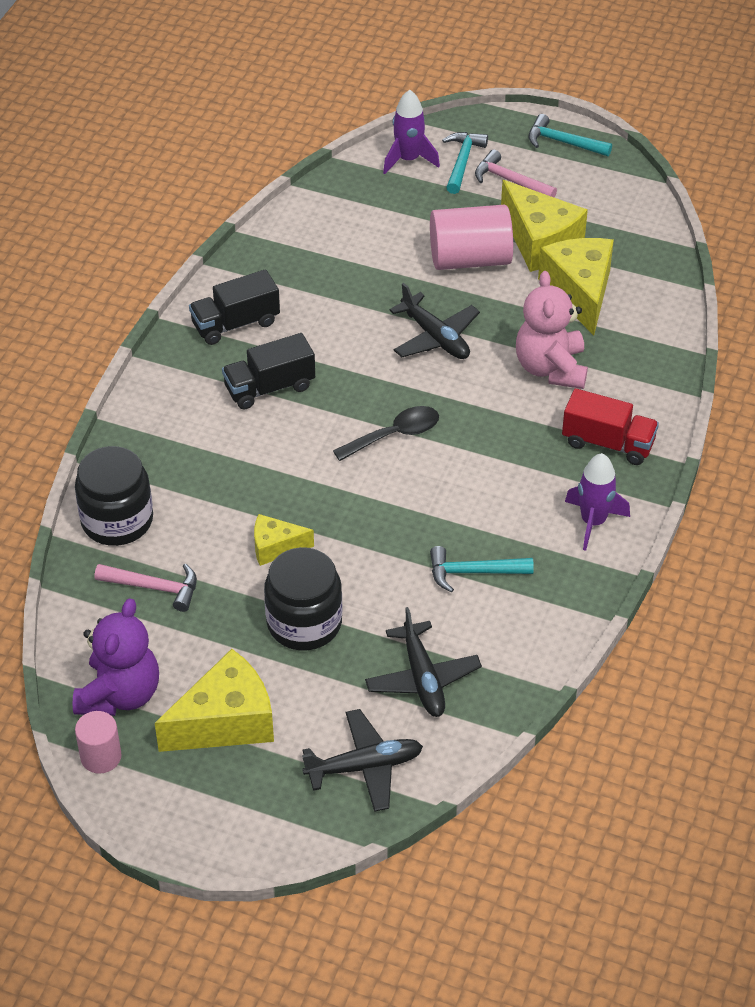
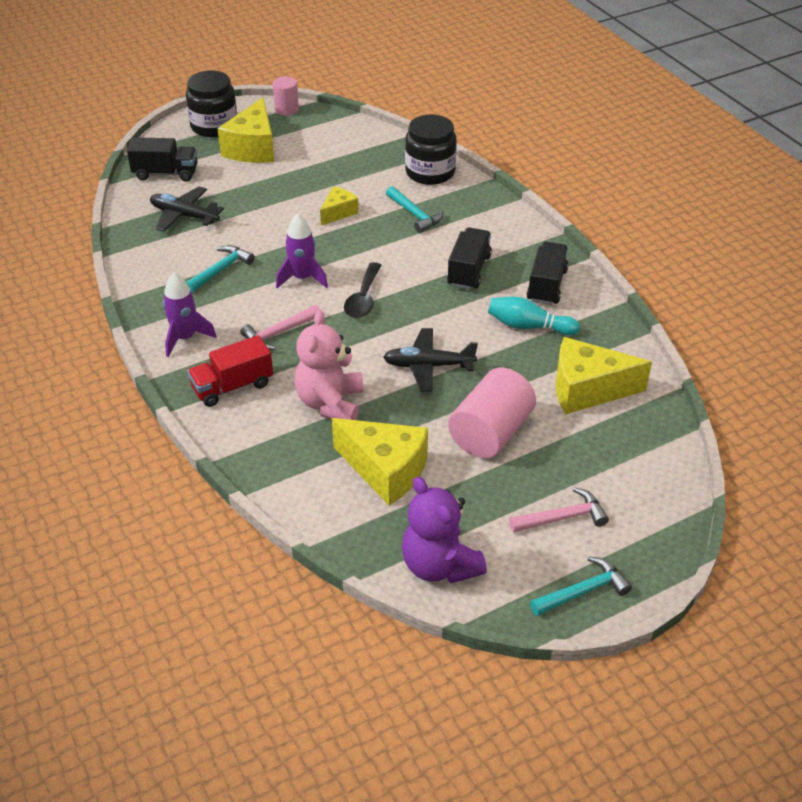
camera: 130 degrees right, 5 degrees down
(120, 694) = (314, 128): purple teddy bear -> purple teddy bear (439, 566)
(154, 587) = (366, 164): pink hammer -> pink hammer (279, 333)
(304, 623) = (275, 197): black jar -> black jar (214, 126)
(310, 305) = (528, 326): none -> turquoise bowling pin
(365, 766) = (165, 173): black plane -> black truck
(408, 160) = (652, 471): purple rocket -> purple rocket (302, 278)
(462, 162) = (618, 503): turquoise hammer -> turquoise hammer (415, 215)
(540, 242) = (466, 485): yellow cheese -> yellow cheese (587, 390)
(551, 368) = (330, 403): pink teddy bear -> pink teddy bear turned 120 degrees counterclockwise

